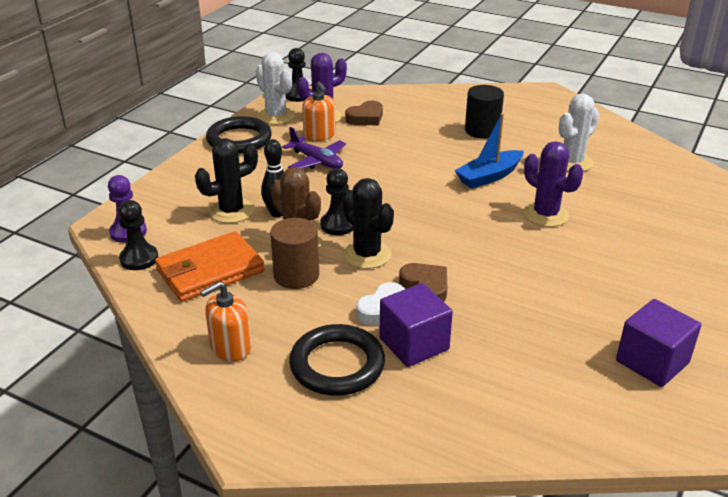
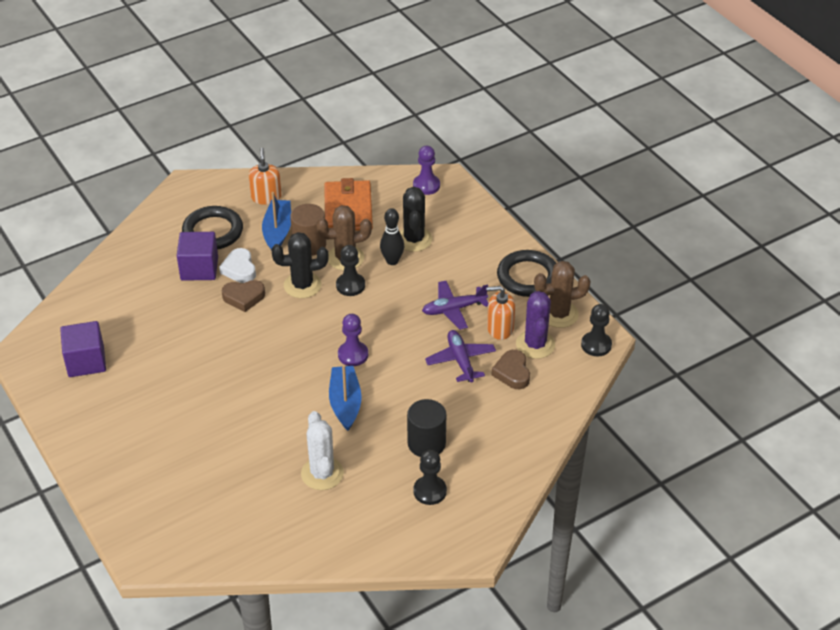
camera: 120 degrees right, 10 degrees up
(139, 259) = (389, 183): black pawn -> black pawn (430, 491)
(276, 116) = (559, 314): white cactus -> brown cactus
(292, 309) = (277, 231): none -> blue boat
(377, 141) = (460, 361): none -> purple plane
(429, 192) = (353, 355): none -> purple pawn
(545, 214) = (265, 406): purple cactus -> none

